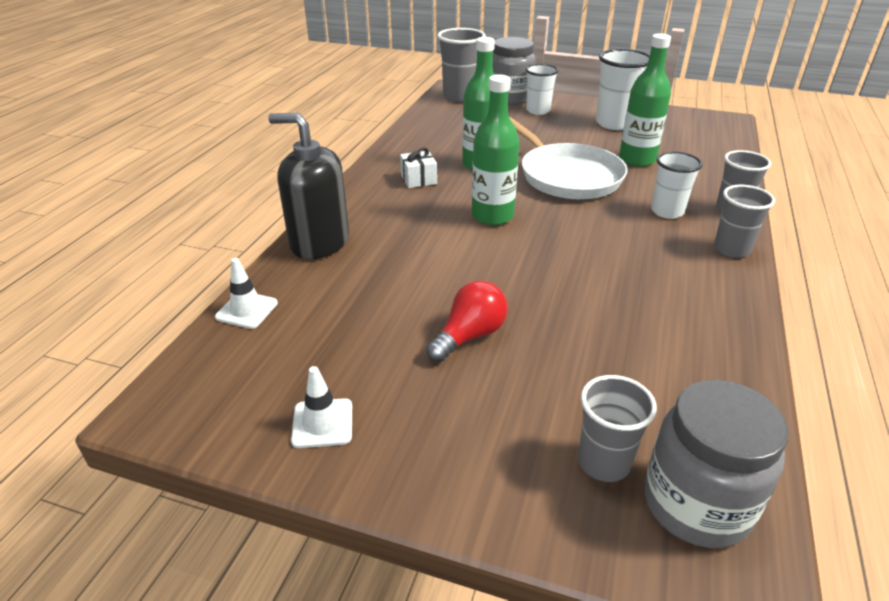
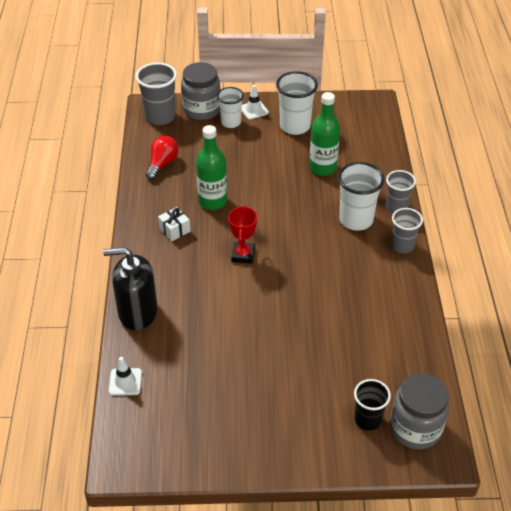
camera: 20 degrees left, 10 degrees up
(322, 423) = (217, 443): white traffic cone -> white traffic cone (254, 110)
(469, 336) = (270, 361): red light bulb -> red light bulb (162, 164)
(492, 216) = (243, 255): green bottle -> red trophy
(567, 176) = (279, 199): white pan -> none
(603, 462) = (367, 420): grey cup -> black cup
(667, 211) = (356, 220): white cup -> white cup, size x1.52

